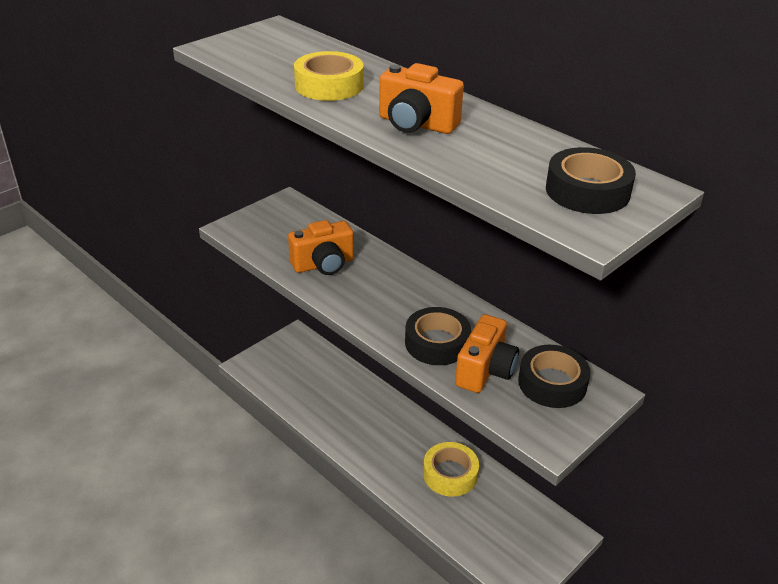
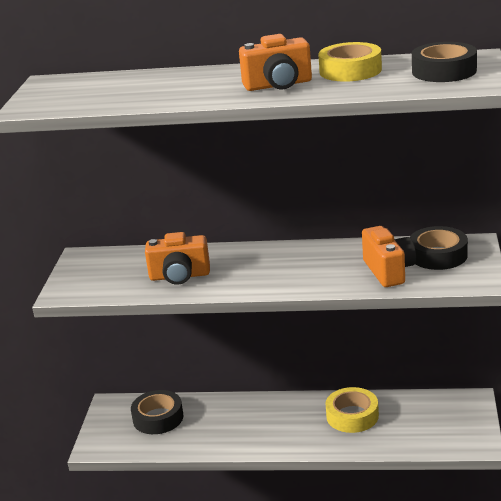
camera: 35 degrees left, 10 degrees down
(323, 264) = (179, 276): orange camera -> orange camera turned 60 degrees clockwise
(329, 85) = (171, 92): yellow tape -> yellow tape (350, 70)
(437, 343) = (335, 274): black tape -> black tape (158, 418)

